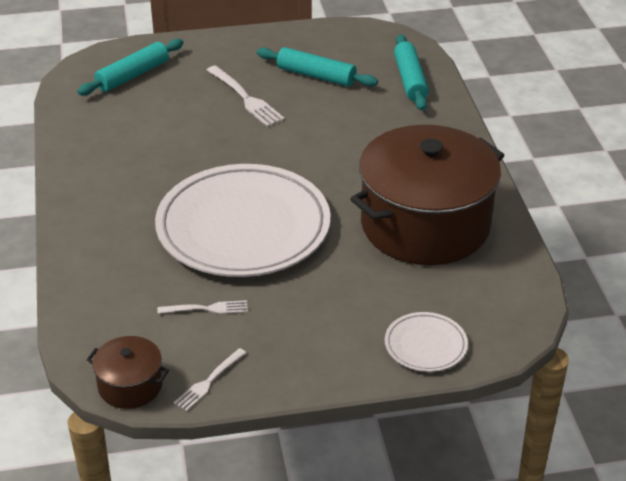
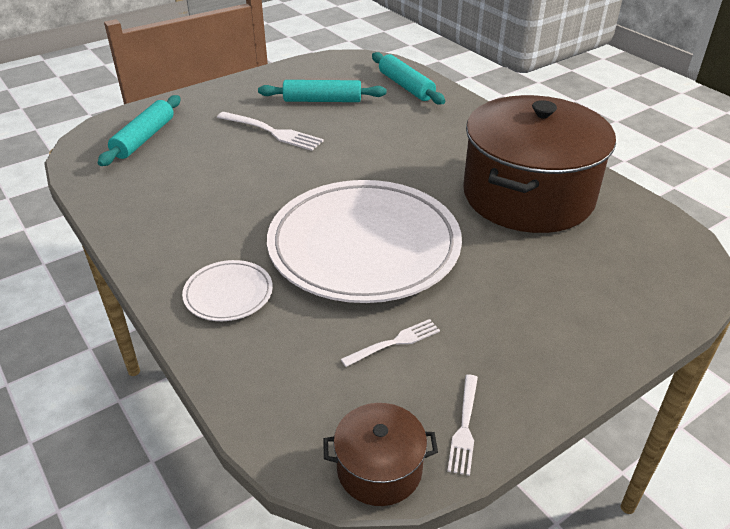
camera: 25 degrees left, 0 degrees up
(425, 345) = (637, 306): white plate -> white plate (228, 294)

